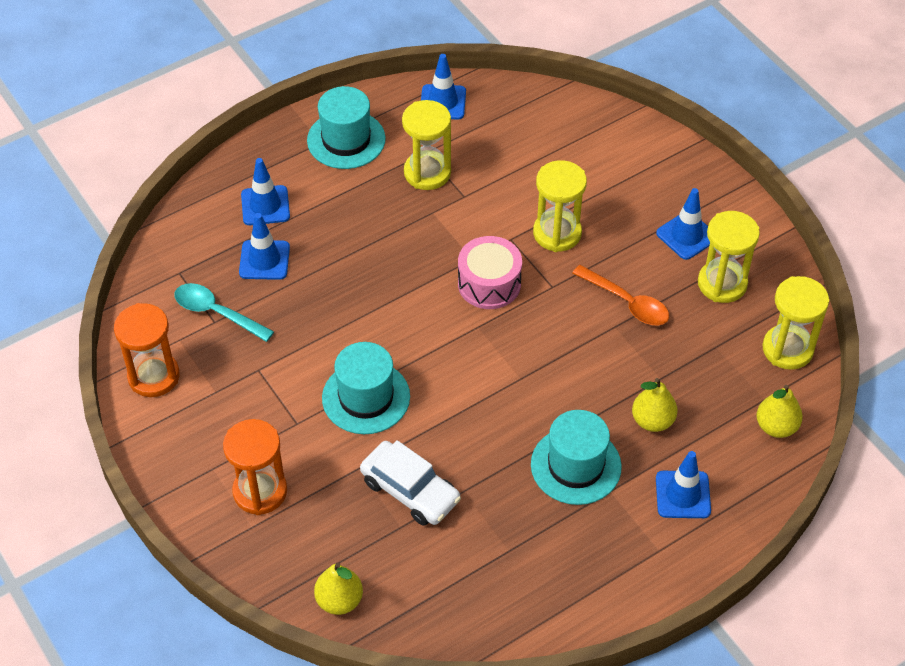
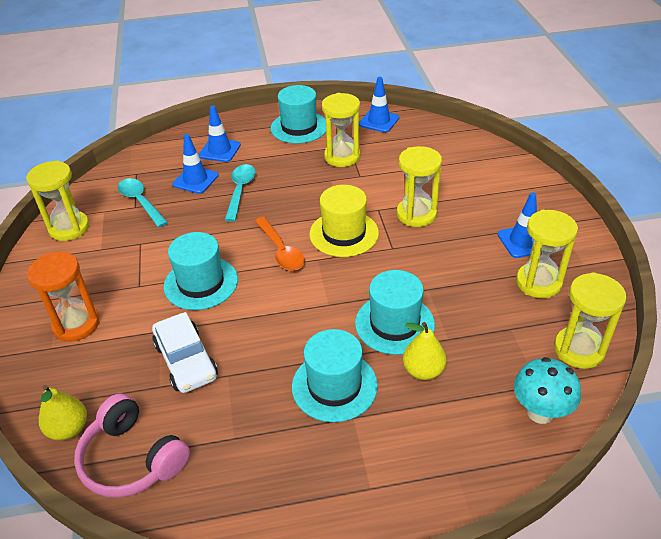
camera: 25 degrees right, 10 degrees down
(153, 376) = (69, 228): orange hourglass -> yellow hourglass
(331, 260) = (240, 191): none -> turquoise spoon
(424, 605) = (132, 459): none -> pink headphones
(489, 284) = (344, 233): pink drum -> yellow hat
(600, 378) = (394, 324): none -> turquoise hat
(627, 302) = (448, 275): orange spoon -> orange spoon (281, 251)
(683, 495) = (419, 444): blue traffic cone -> none
(776, 427) = (540, 412): yellow pear -> turquoise mushroom

